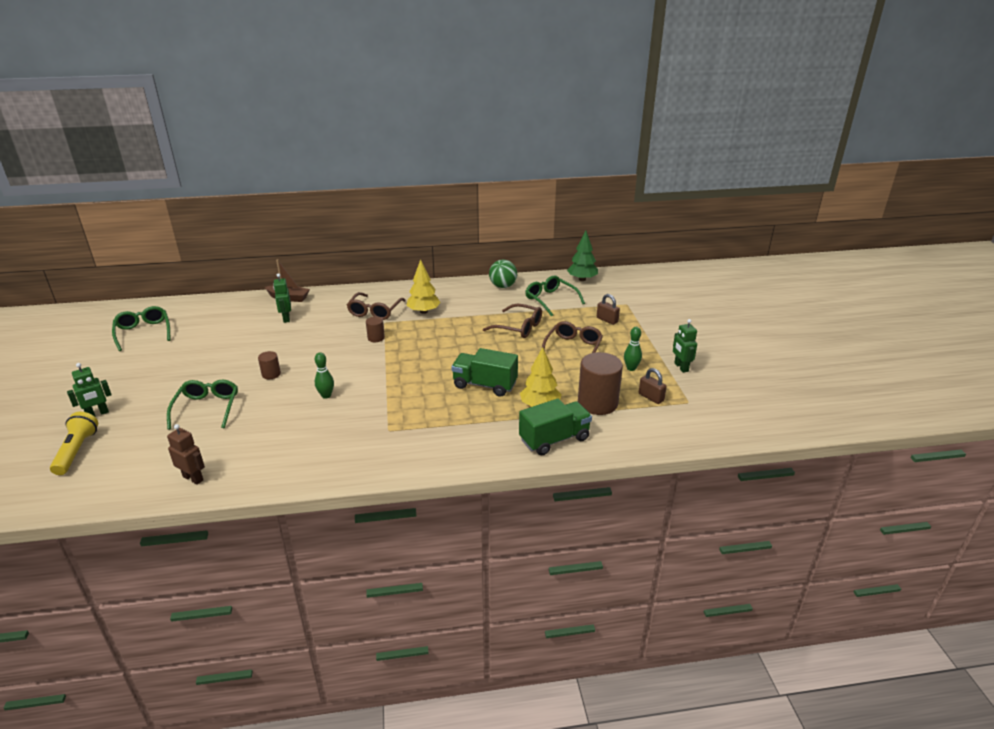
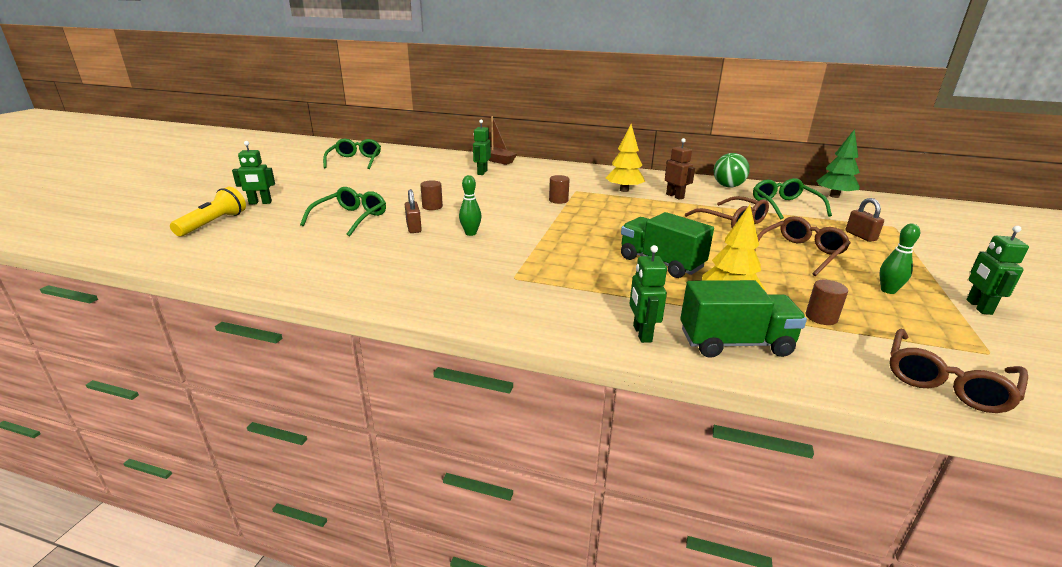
camera: 25 degrees right, 5 degrees down
(193, 478) = (280, 268): brown robot -> brown robot (675, 196)
(375, 311) = (572, 182): brown glasses -> brown glasses (946, 381)
(497, 450) = (642, 333): none -> green robot
(597, 403) = (821, 317): brown cylinder -> brown cylinder, size x0.48
(651, 397) = (917, 331): brown padlock -> brown padlock (414, 228)

